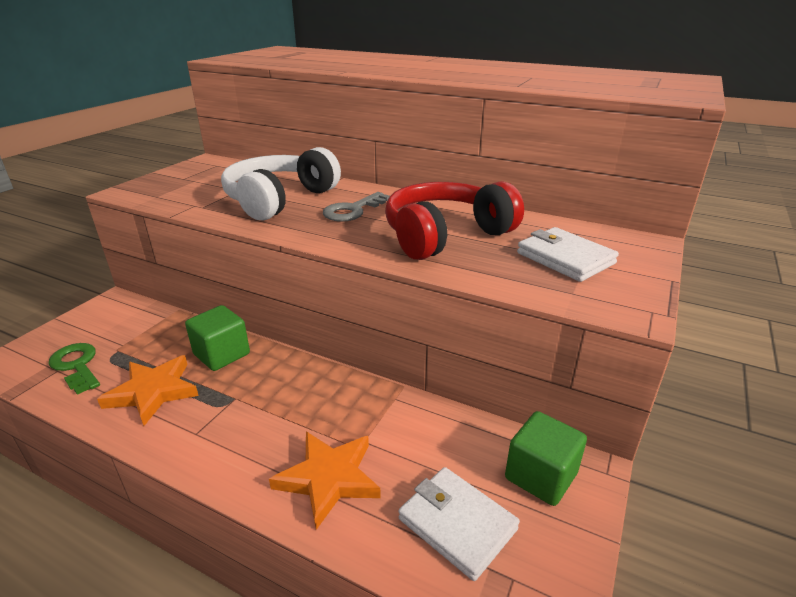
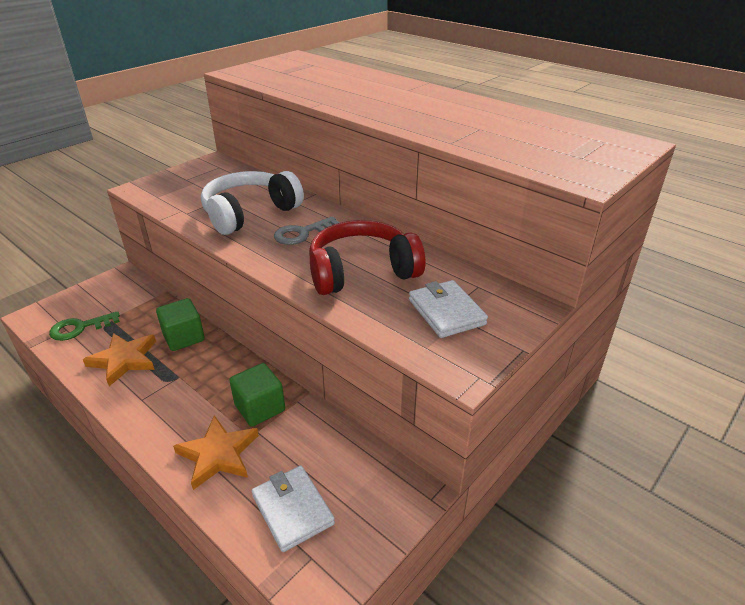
camera: 15 degrees right, 5 degrees up
(76, 365) = (80, 328): green key -> green key turned 90 degrees counterclockwise
(540, 476) = (376, 489): green cube -> green cube (260, 408)

